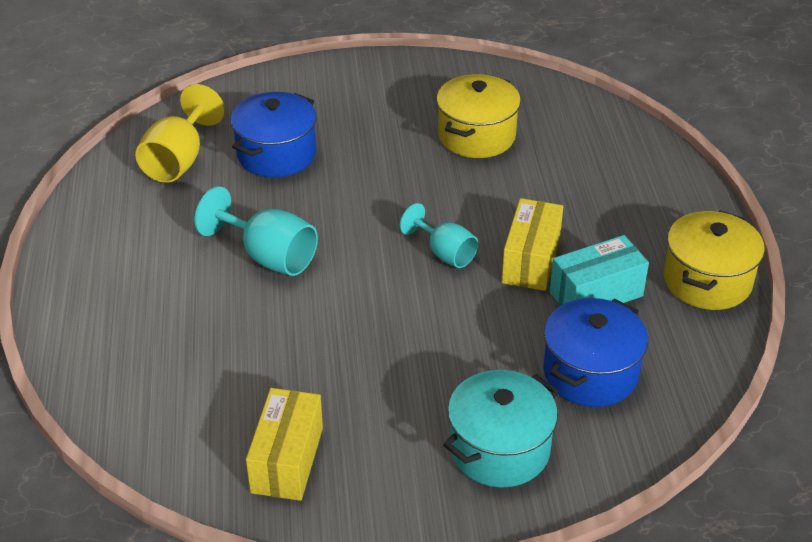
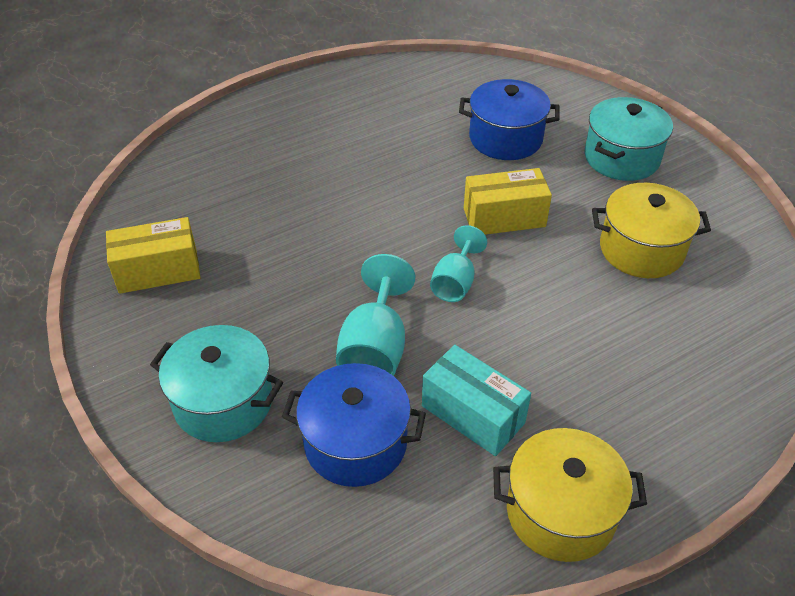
camera: 65 degrees right, 5 degrees up
(178, 160) = (455, 94): yellow goblet -> none
(269, 256) = (378, 179): turquoise goblet -> turquoise goblet (375, 348)
(359, 99) = (621, 158): none -> turquoise pot
(531, 260) = (488, 347): yellow box -> yellow box (504, 217)

